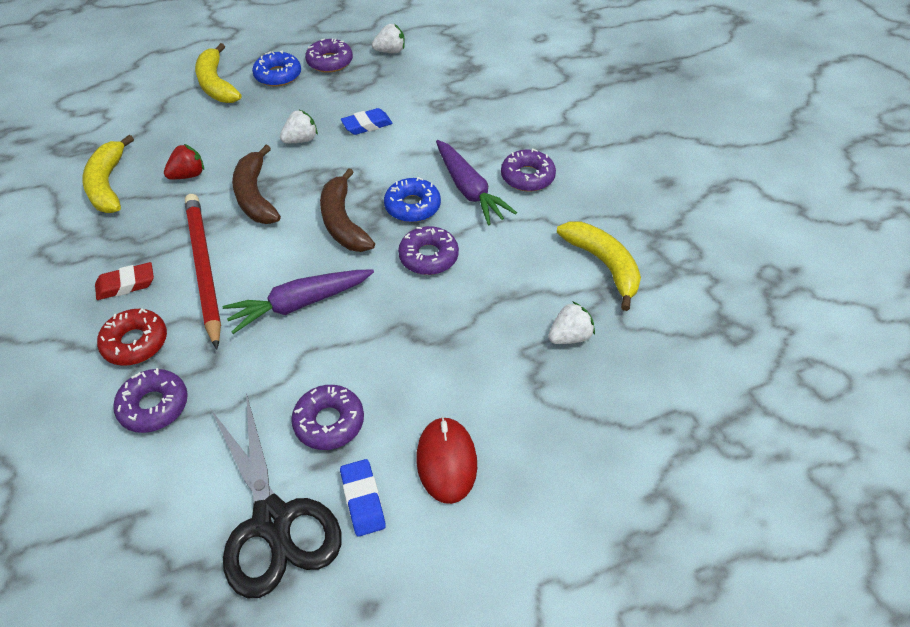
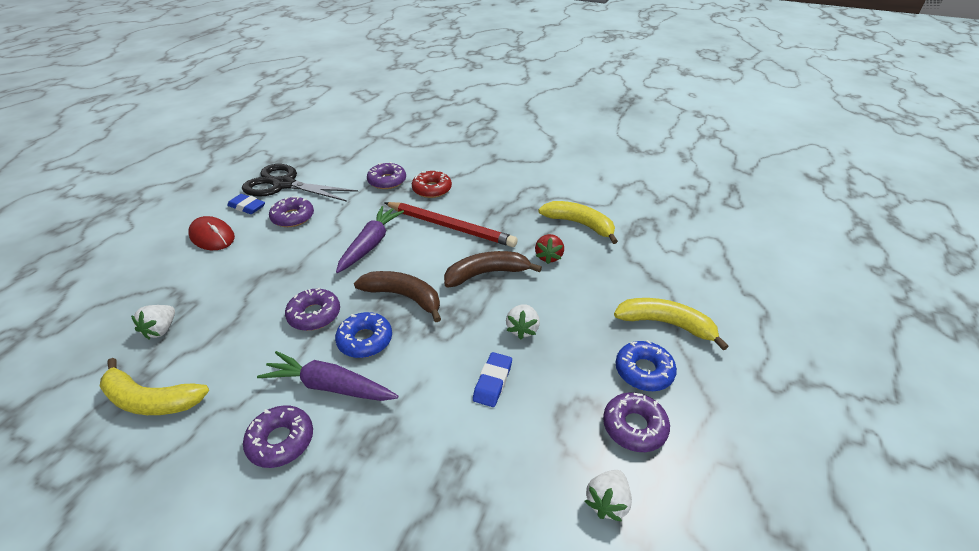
camera: 135 degrees right, 10 degrees down
(126, 284) = (477, 200): red eraser -> none
(255, 196) = (486, 274): brown banana -> brown banana turned 45 degrees counterclockwise

